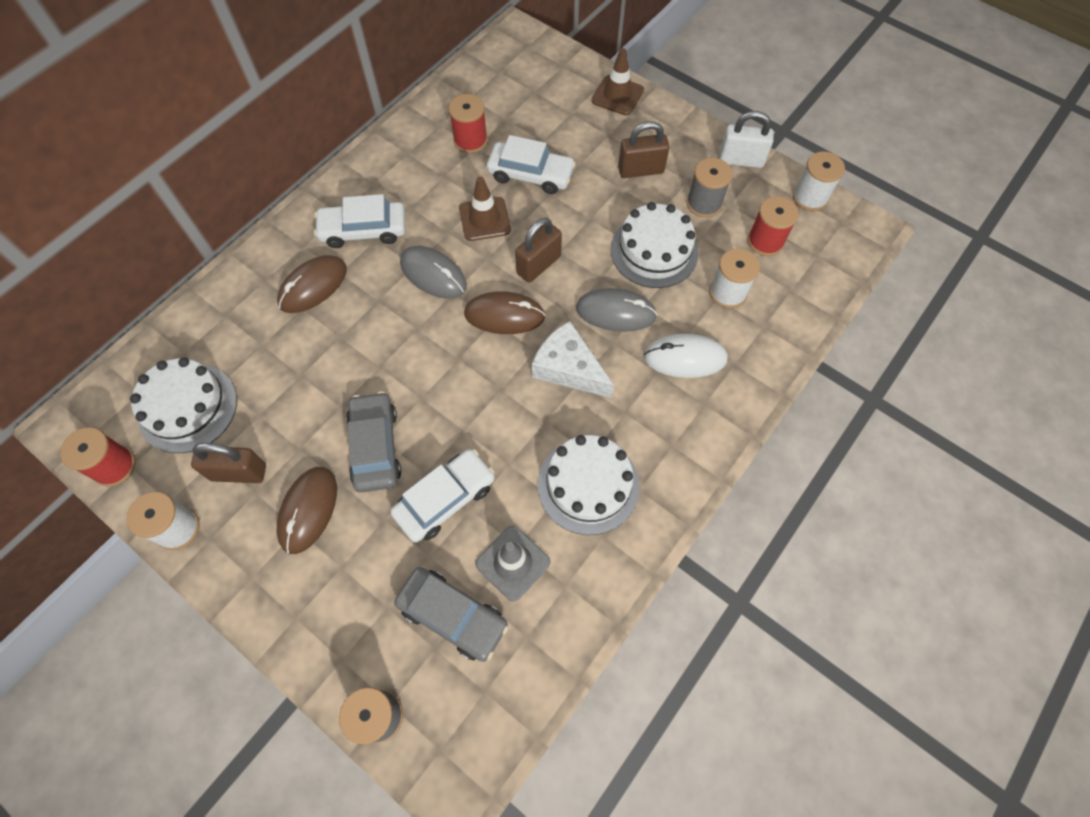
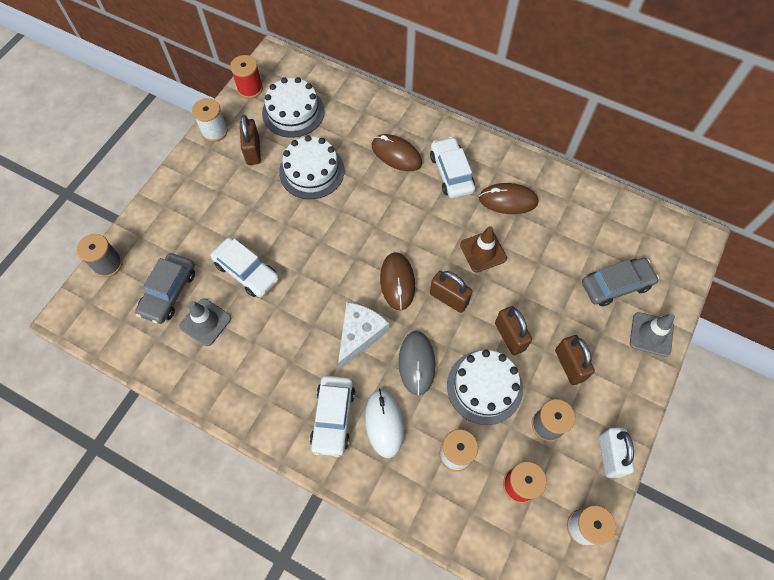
camera: 80 degrees right, 0 degrees up
(308, 510) = (232, 195): brown mouse -> brown mouse (508, 200)
(375, 447) = (279, 222): grey car -> grey car (616, 285)
(433, 274) = (423, 227): grey mouse -> none
(470, 140) = (559, 226): red spool -> none
(530, 174) = (537, 277): white car -> white car (333, 417)
(588, 485) = (266, 363): white cake -> white cake (311, 171)
(598, 215) = (509, 336): none -> brown padlock
(617, 95) = (651, 334): brown traffic cone -> grey traffic cone

